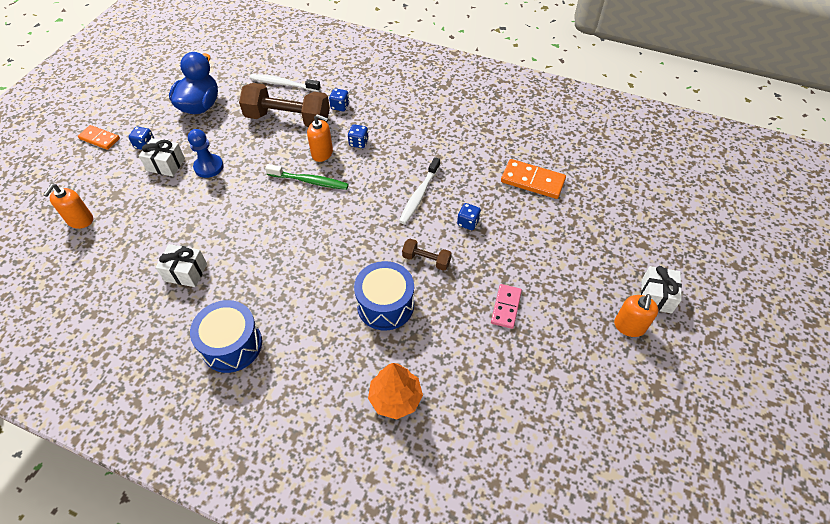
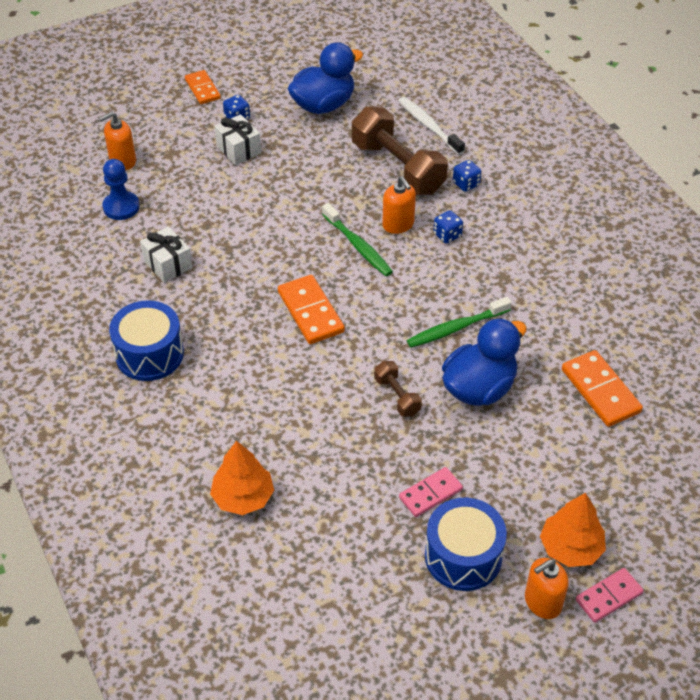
camera: 40 degrees right, 5 degrees down
(209, 167) = (275, 174): blue pawn -> blue pawn (121, 207)
(319, 242) = (311, 312): none -> orange domino
(385, 305) = (315, 411): blue drum -> blue drum (463, 556)
(419, 195) = (456, 328): white toothbrush -> green toothbrush
(468, 223) = (479, 388): blue dice -> blue duck
(610, 282) = (570, 548): none -> orange tree
(656, 296) = (609, 597): white gift -> pink domino

